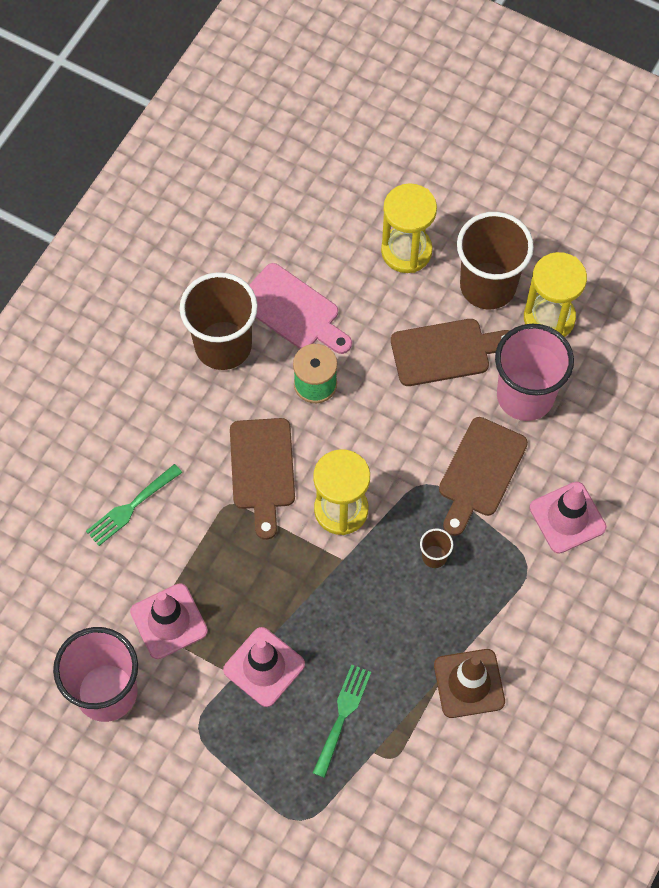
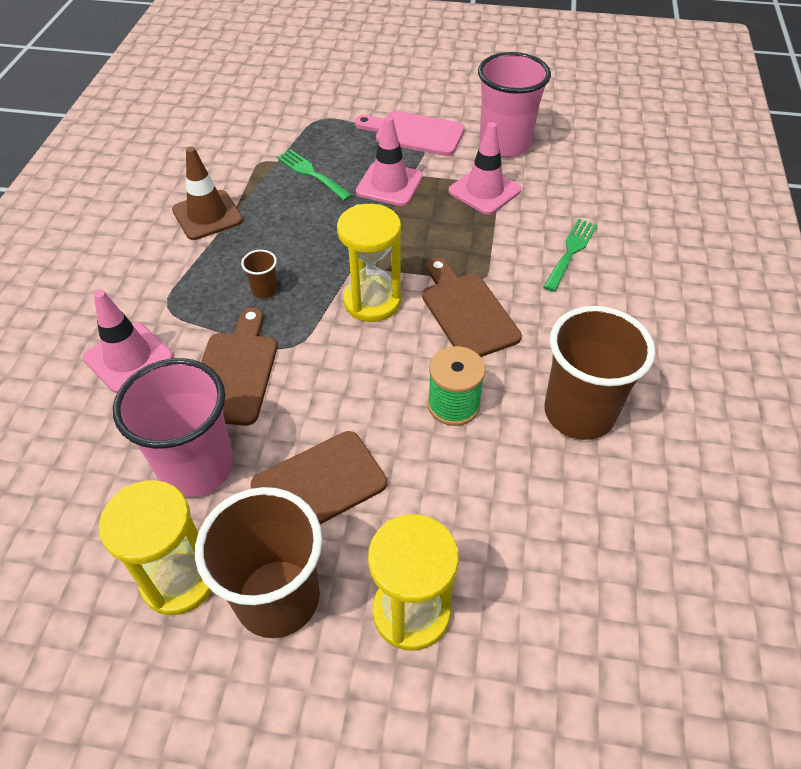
camera: 160 degrees right, 15 degrees down
(293, 310) = (522, 478): pink cutting board -> pink cutting board (414, 133)
(342, 715) = (311, 173): green fork -> green fork turned 135 degrees clockwise

